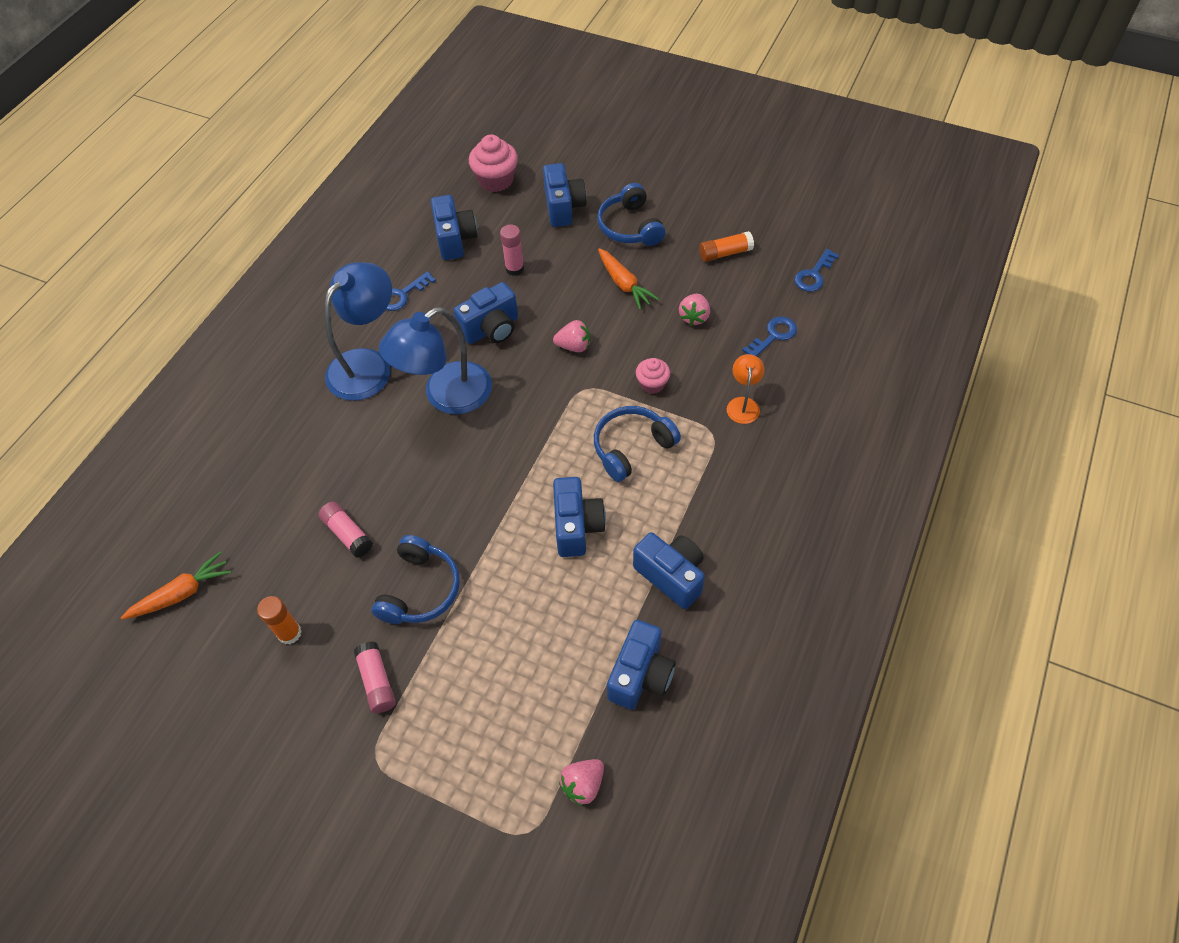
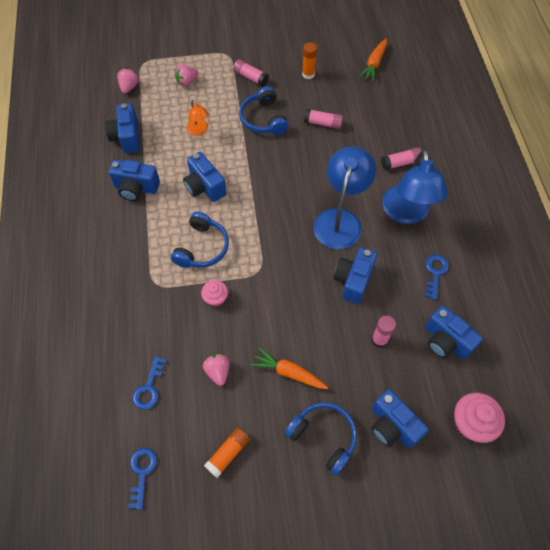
camera: 145 degrees right, 5 degrees up
(311, 424) = (400, 163): none -> pink glue stick
(574, 346) = (288, 298): pink strawberry -> pink strawberry (187, 82)
(743, 404) = (145, 316): orange lamp -> orange lamp (199, 130)

